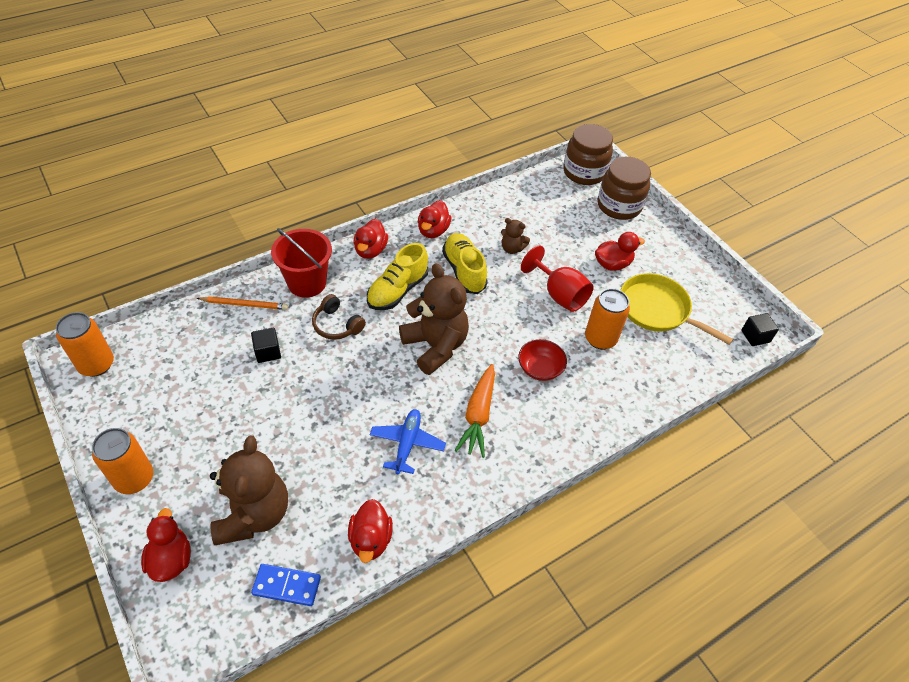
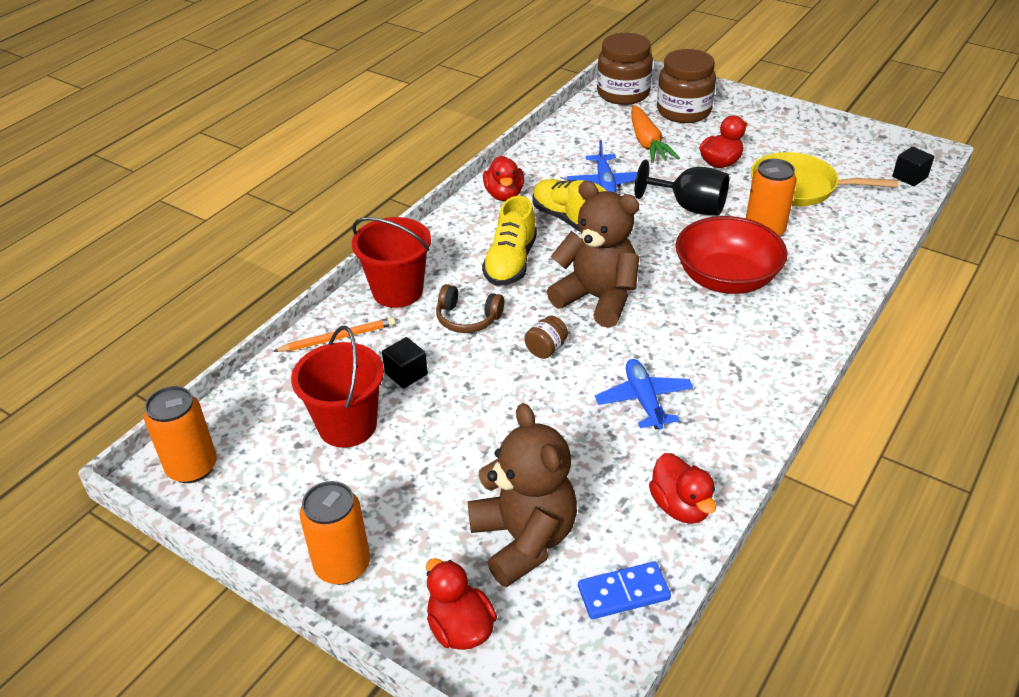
camera: 20 degrees left, 10 degrees down
(205, 376) = (347, 425): none -> red bucket
(370, 250) = (447, 236): red duck -> none
(371, 372) = (546, 349): none -> brown jar
(478, 415) = (698, 344): orange carrot -> orange carrot (647, 143)
(512, 248) = (604, 183): brown teddy bear -> blue plane
(540, 368) = (726, 278): red bowl -> red bowl, size x1.81
(559, 294) = (689, 207): red goblet -> black goblet

